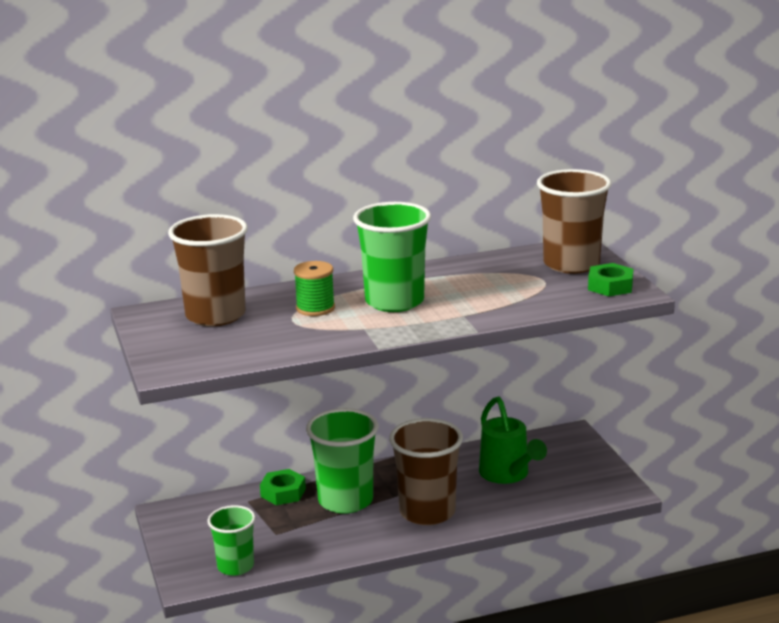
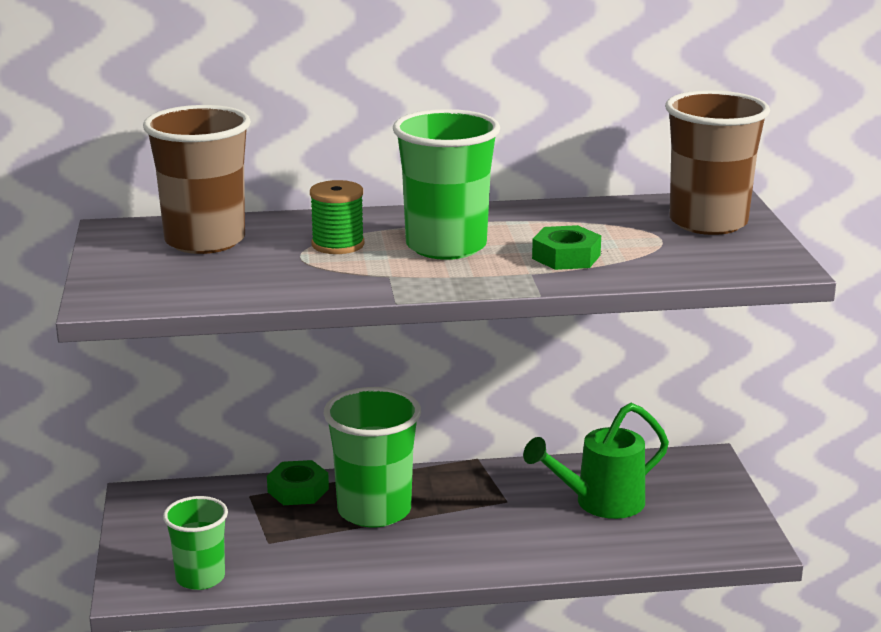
camera: 10 degrees right, 0 degrees up
(427, 512) = (476, 539): brown cup -> none
(507, 475) = (600, 503): green watering can -> green watering can turned 75 degrees clockwise
(610, 286) = (751, 255): green nut -> green nut (566, 257)

